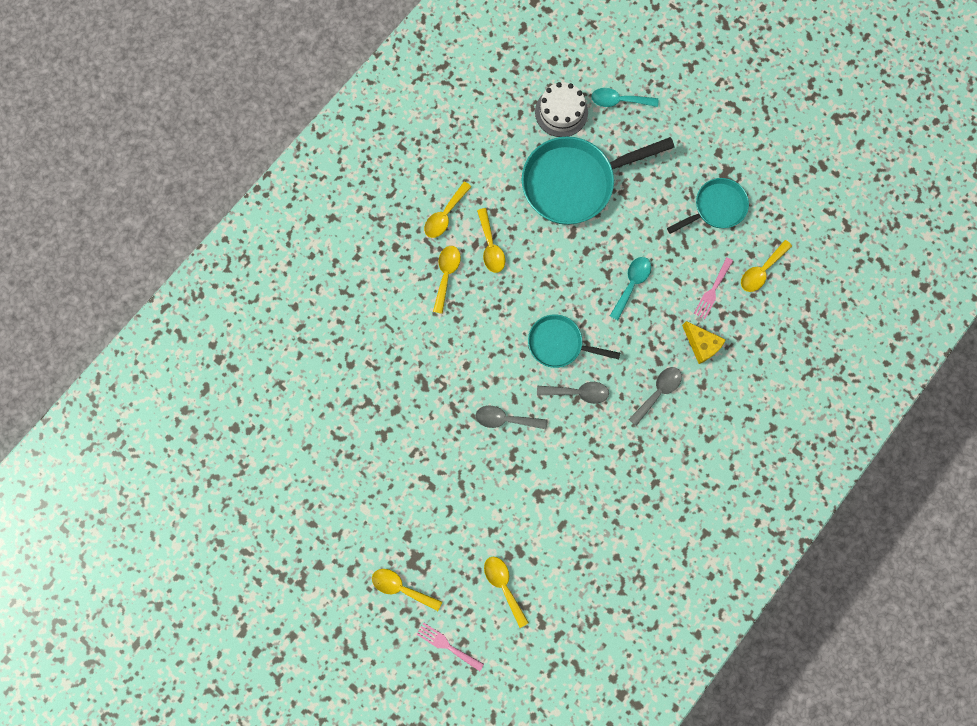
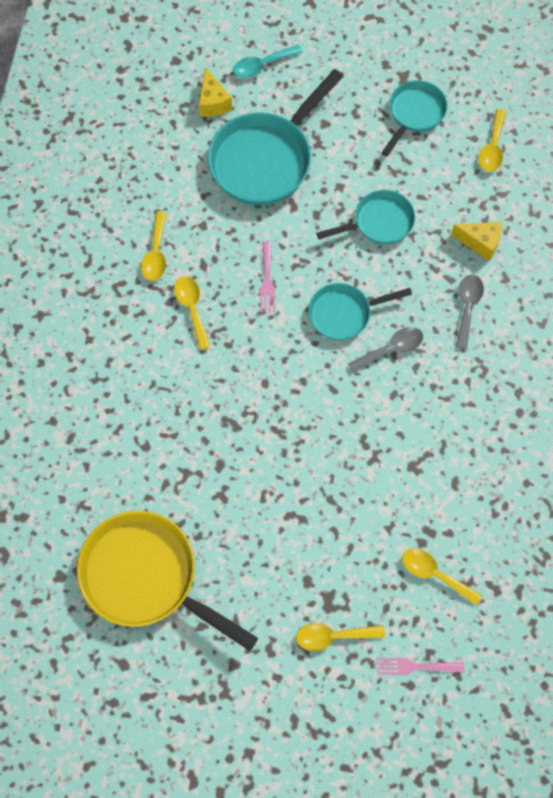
camera: 30 degrees left, 10 degrees down
(294, 464) = (146, 577): none -> yellow pan
(490, 247) = (220, 259): yellow spoon -> none
(505, 419) = (335, 413): grey spoon -> none
(561, 112) = (213, 102): white cake -> yellow cheese
(631, 284) = (379, 222): turquoise spoon -> turquoise pan
(712, 291) = (459, 189): pink fork -> pink fork (267, 281)

